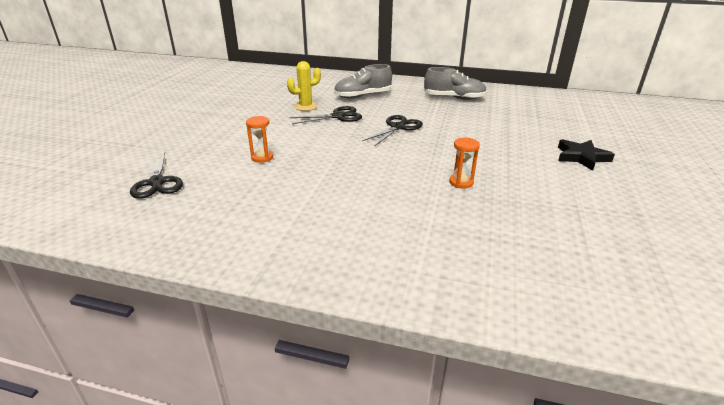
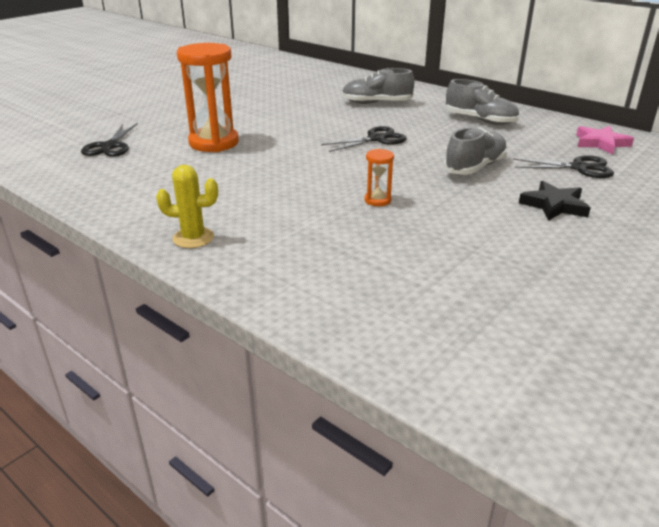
camera: 25 degrees right, 0 degrees up
(262, 157) = (214, 143): orange hourglass -> orange hourglass, size x2.23
(306, 106) = (305, 105): yellow cactus -> yellow cactus (193, 238)
(338, 116) = (326, 119): black scissors -> black scissors (579, 168)
(495, 137) = (475, 167): none -> grey shoe
(550, 102) = (601, 143): none -> pink star

